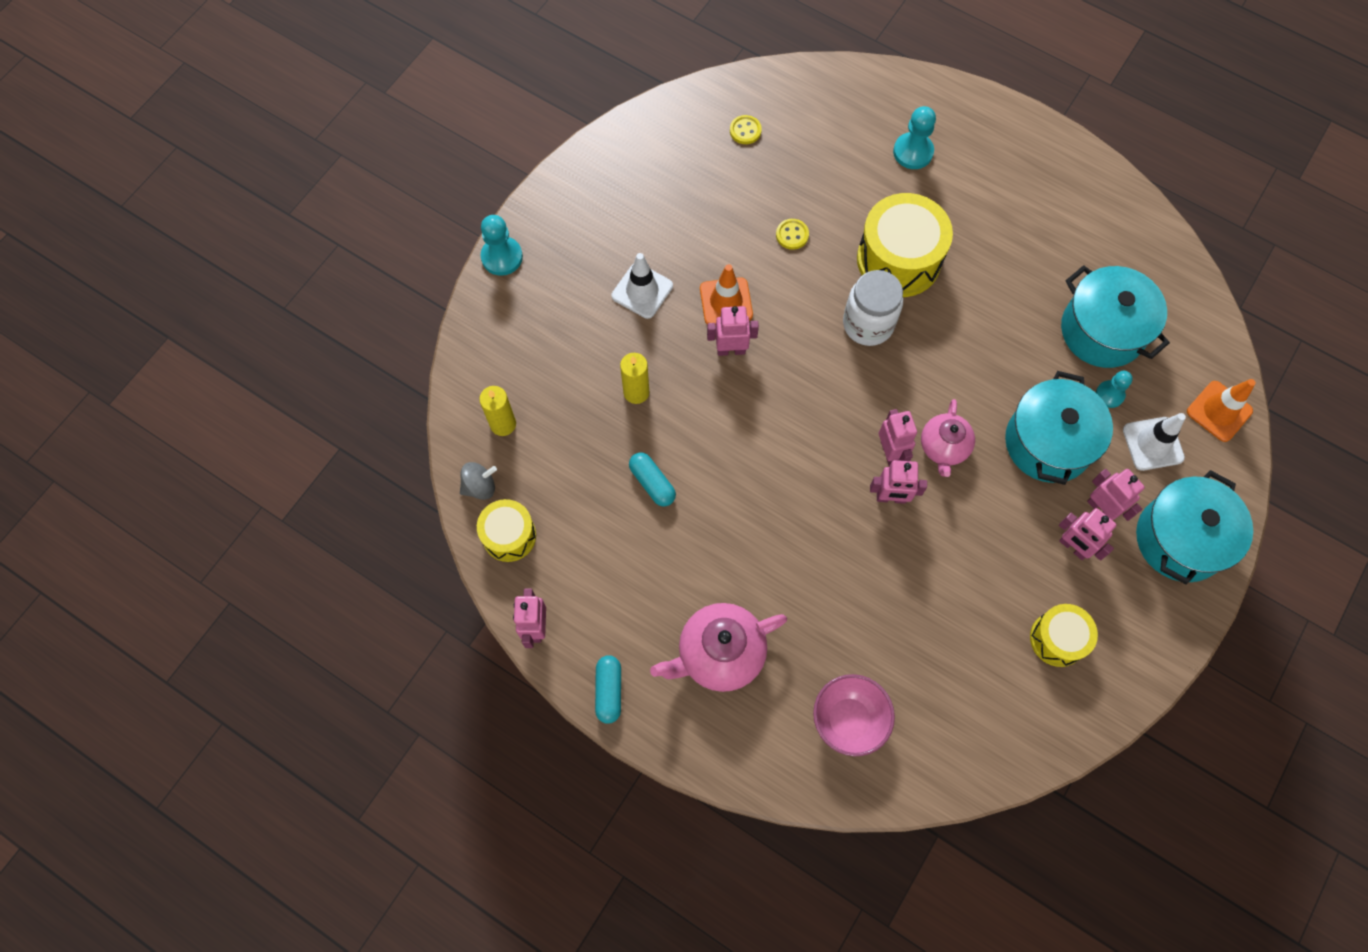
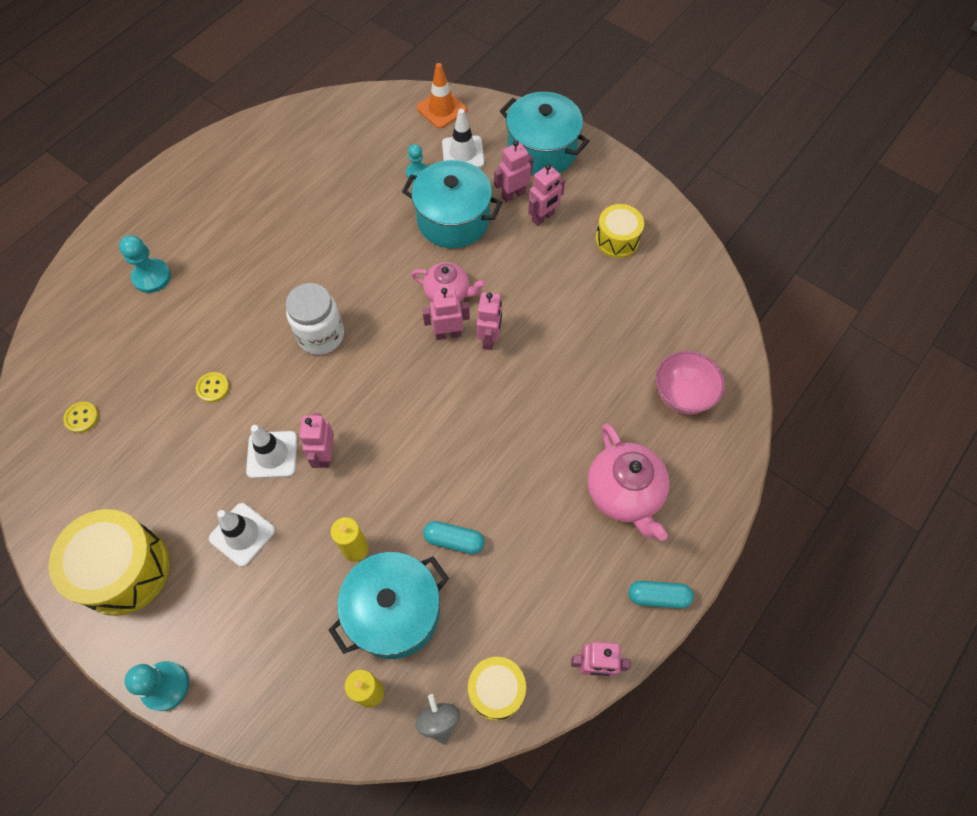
camera: 85 degrees left, 5 degrees down
(652, 483) = (454, 540): turquoise capsule -> turquoise capsule turned 45 degrees clockwise
(726, 302) = (272, 454): orange traffic cone -> white traffic cone
(898, 259) = (261, 303): yellow drum -> yellow drum (123, 570)
(1102, 331) = (360, 168): turquoise pot -> turquoise pot (394, 612)

